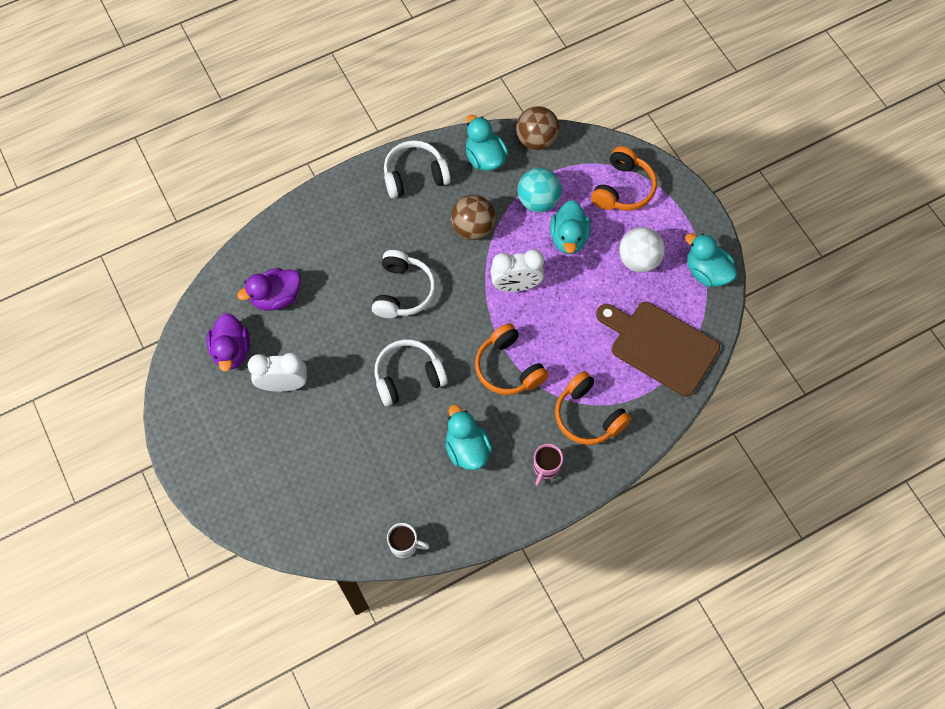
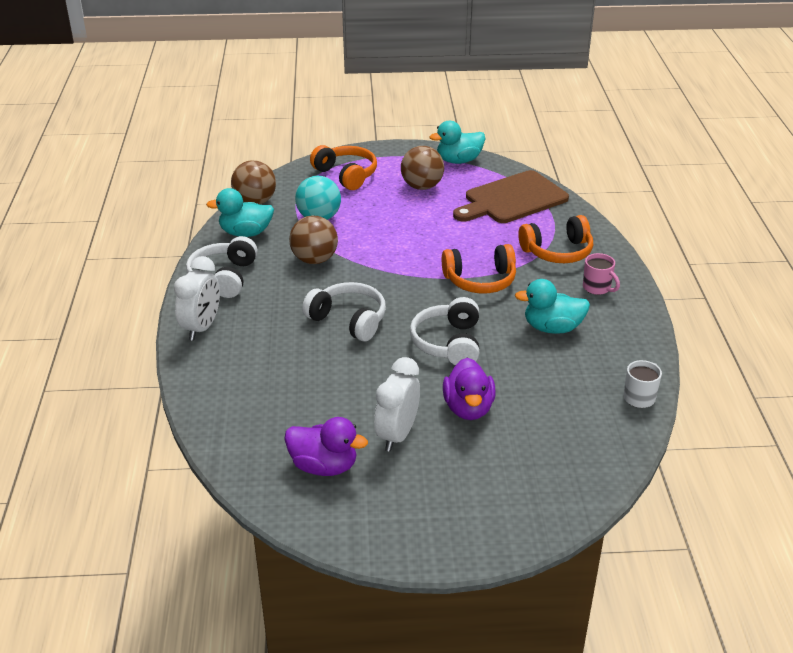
camera: 65 degrees left, 30 degrees down
(276, 297) = (283, 411): purple duck -> purple duck (468, 408)
(516, 285) = (396, 253): white clock -> white clock (202, 327)
(568, 238) = (371, 213): turquoise duck -> none
(638, 260) = (422, 186): white ball -> brown ball

